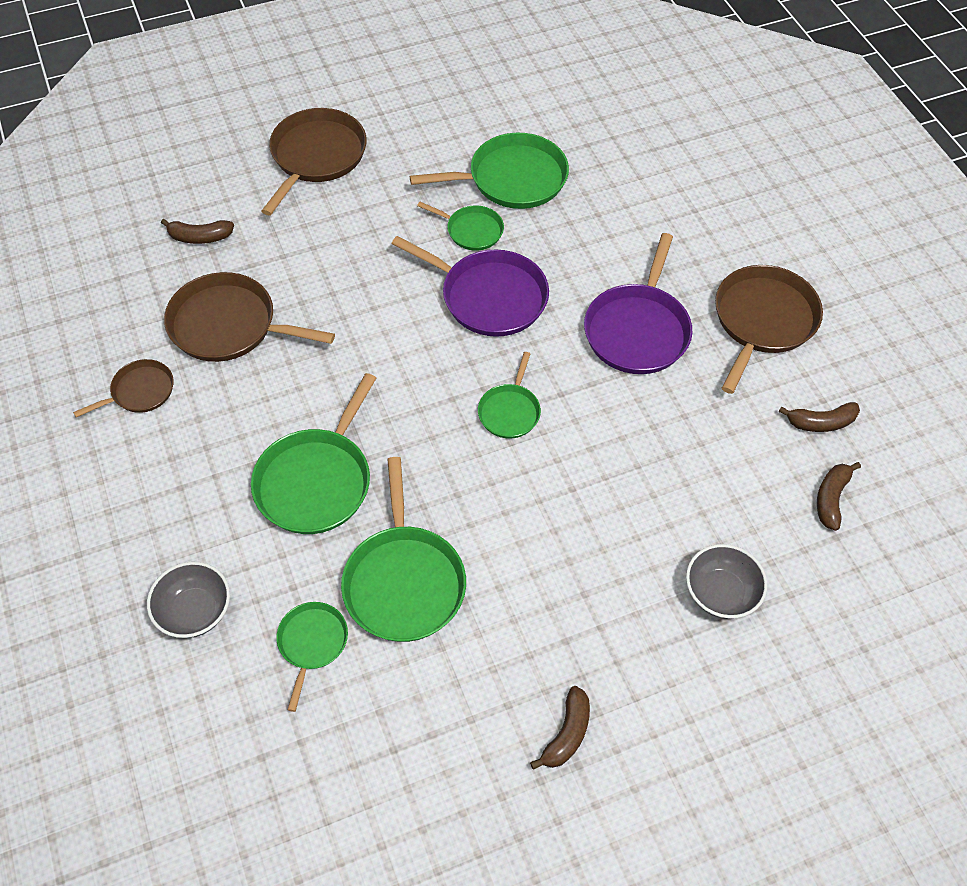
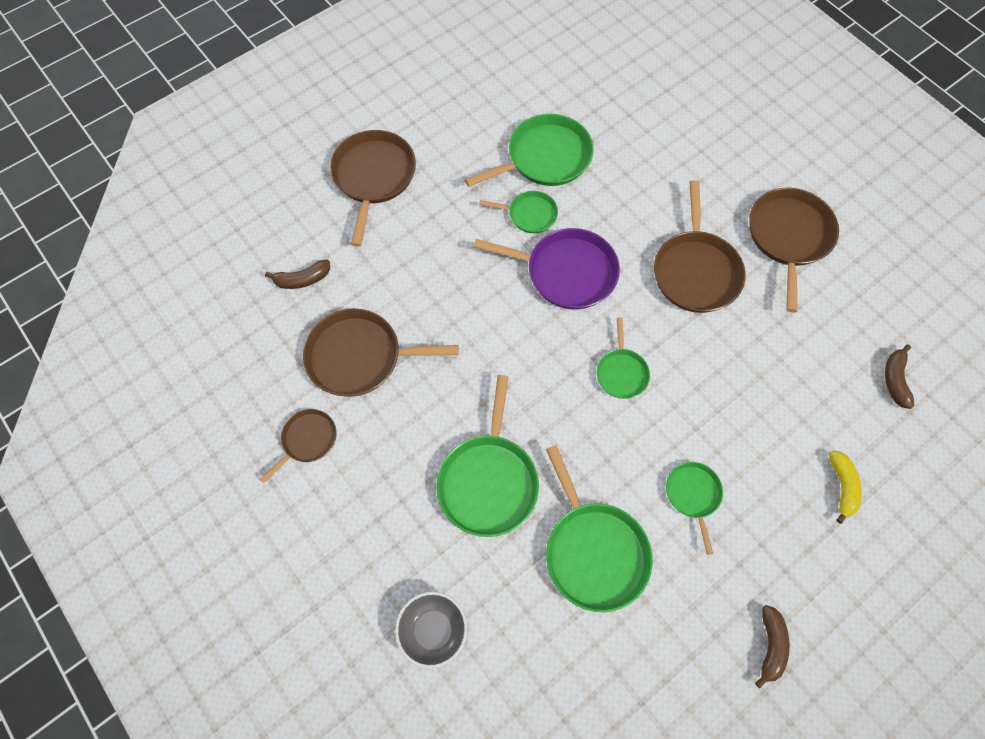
camera: 15 degrees left, 10 degrees up
(312, 643) = (540, 629): green pan -> green pan (693, 495)
(638, 330) = (695, 271): purple pan -> brown pan
(720, 593) = (842, 486): grey bowl -> yellow banana
(821, 422) = (864, 315): brown banana -> none

